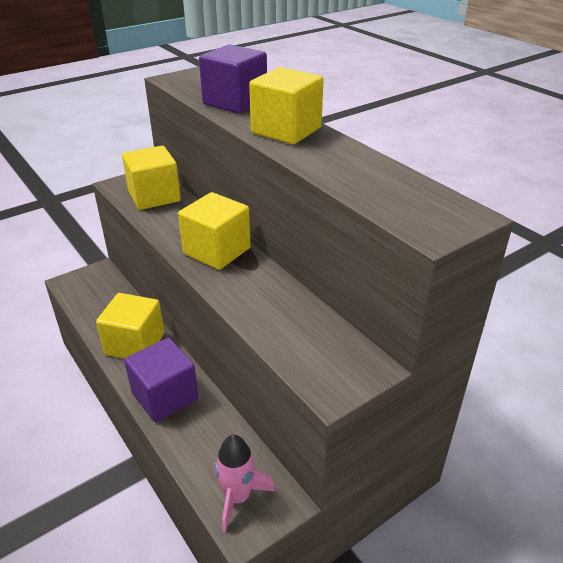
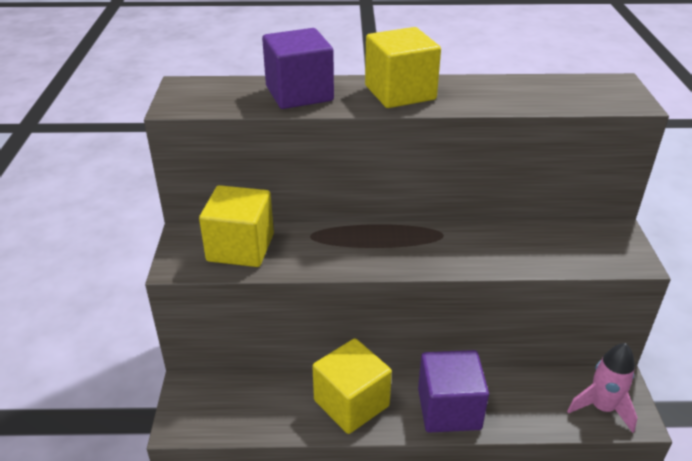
camera: 55 degrees left, 0 degrees up
(217, 251) = (393, 245): yellow cube -> none

